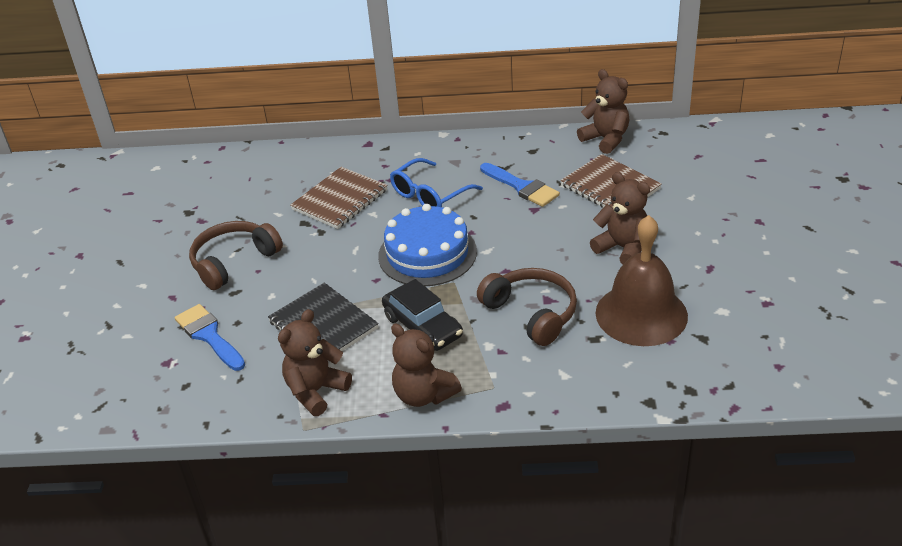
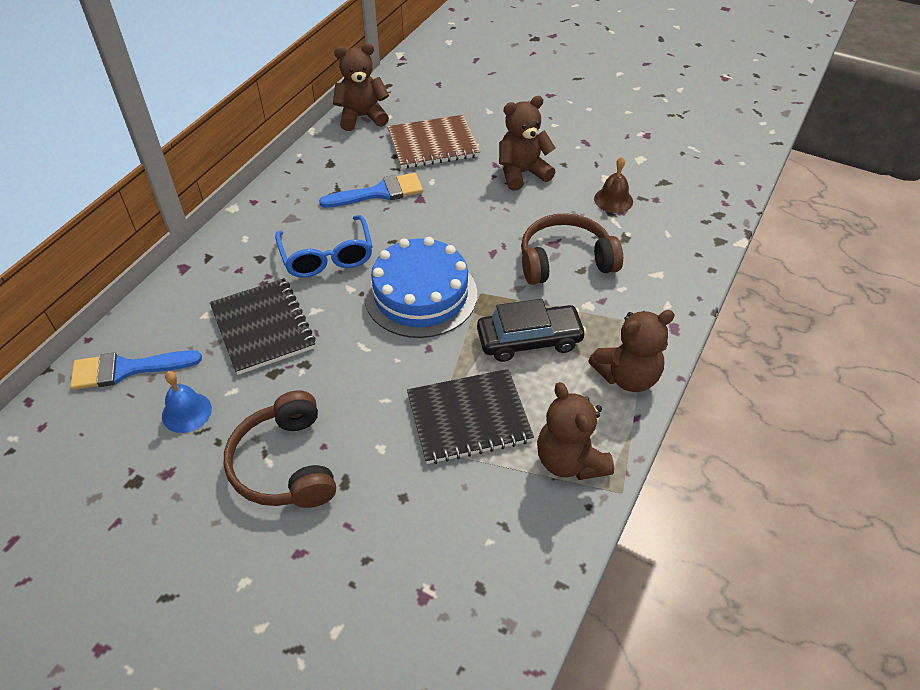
camera: 65 degrees left, 10 degrees up
(209, 335) = (406, 534): blue brush -> blue brush (127, 369)
(250, 205) = (186, 412): none -> blue bell
(340, 200) = (263, 327): brown notebook -> black notebook
(641, 314) = (613, 200): brown bell -> brown bell, size x0.45

